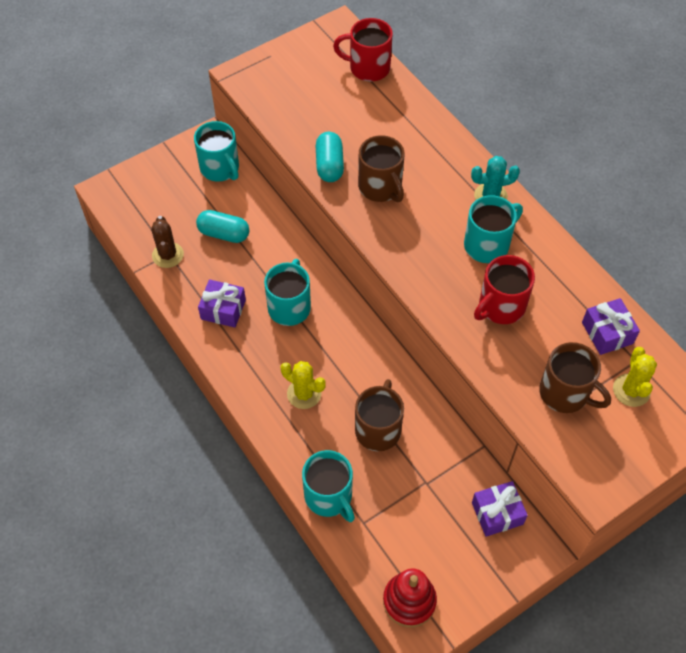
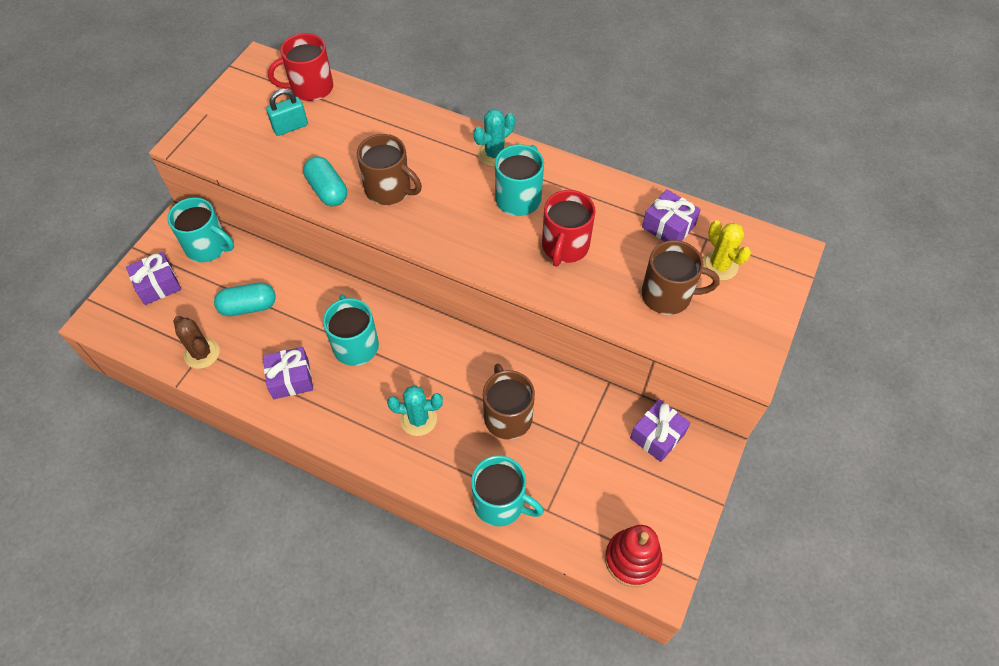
camera: 30 degrees left, 0 degrees up
(165, 182) = (158, 285): none -> purple gift
(304, 394) = (418, 419): yellow cactus -> turquoise cactus
(331, 96) = (290, 127): none -> turquoise padlock

